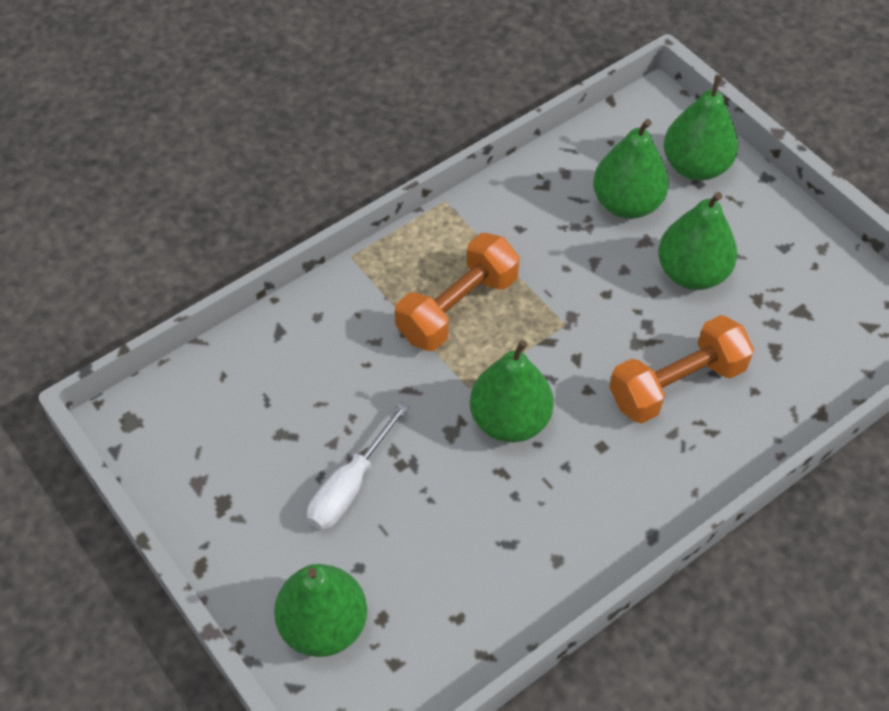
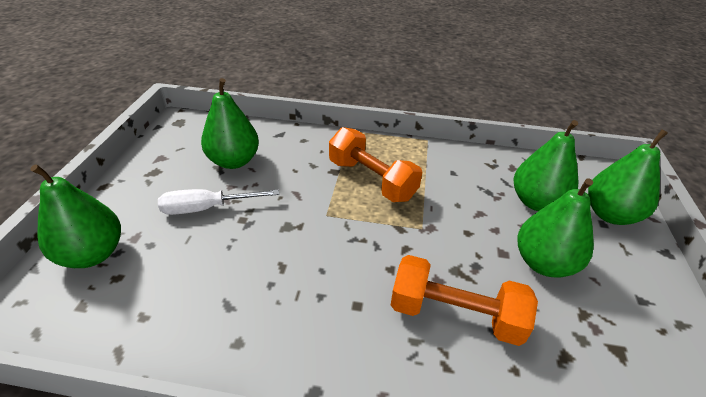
camera: 45 degrees right, 15 degrees down
(457, 308) = (371, 180): orange dumbbell -> orange dumbbell turned 45 degrees clockwise
(510, 420) = (324, 246): green pear -> green pear (234, 161)

